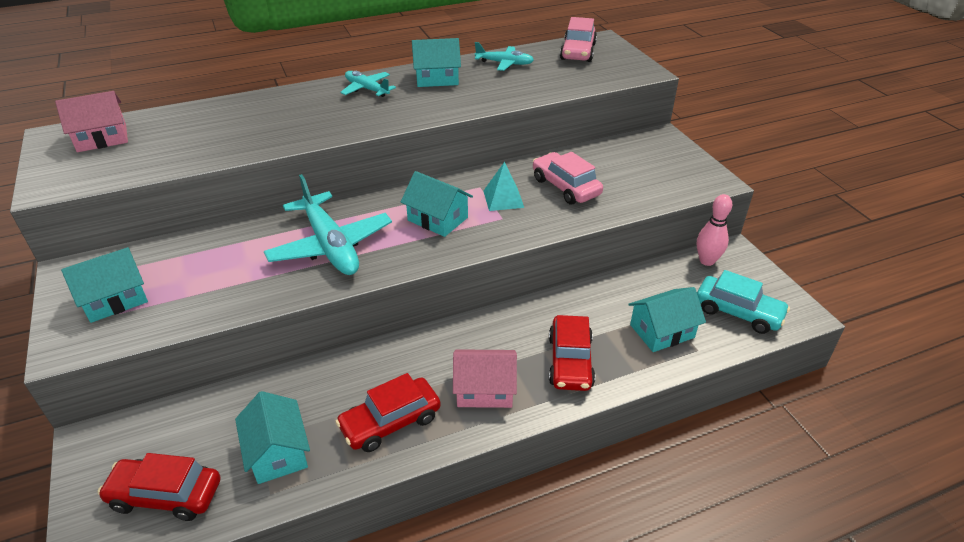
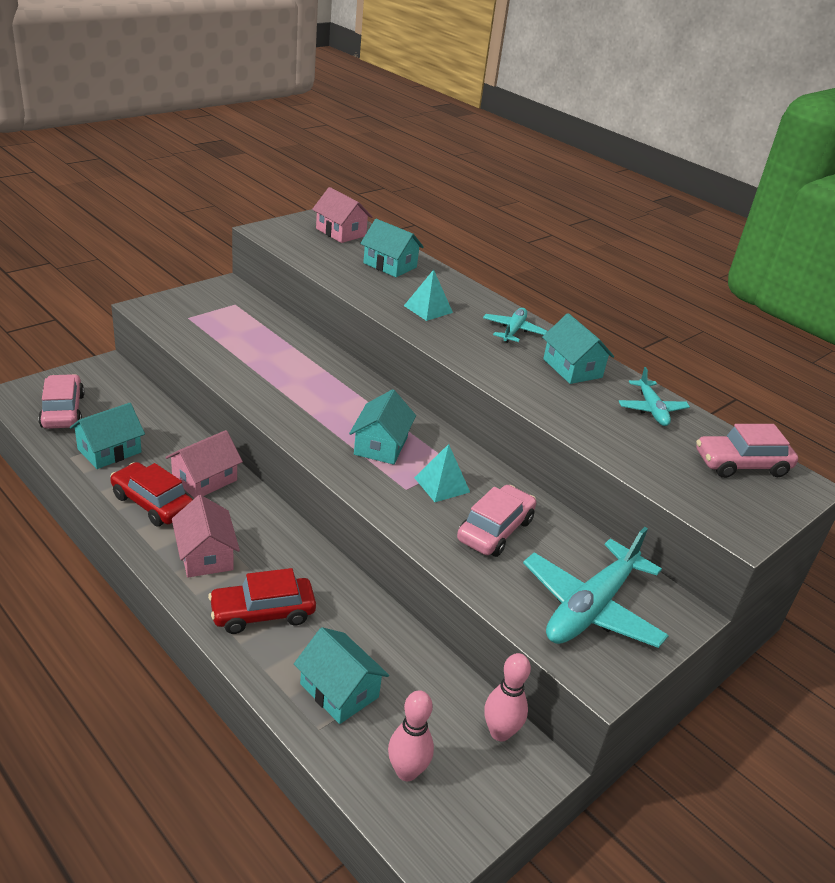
camera: 65 degrees right, 5 degrees down
(115, 299) = (201, 312): turquoise house -> turquoise house (390, 265)
(166, 495) = (62, 411): red car -> pink car
(303, 120) = (428, 309): none -> turquoise pyramid
(330, 246) = (308, 391): turquoise plane -> turquoise plane (590, 608)
(369, 375) = (205, 479): none -> pink house
(738, 312) = (407, 771): turquoise car -> pink bowling pin

